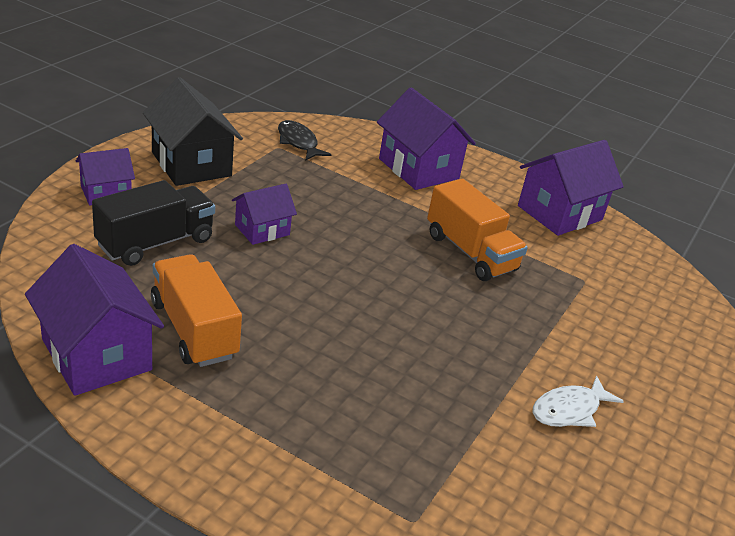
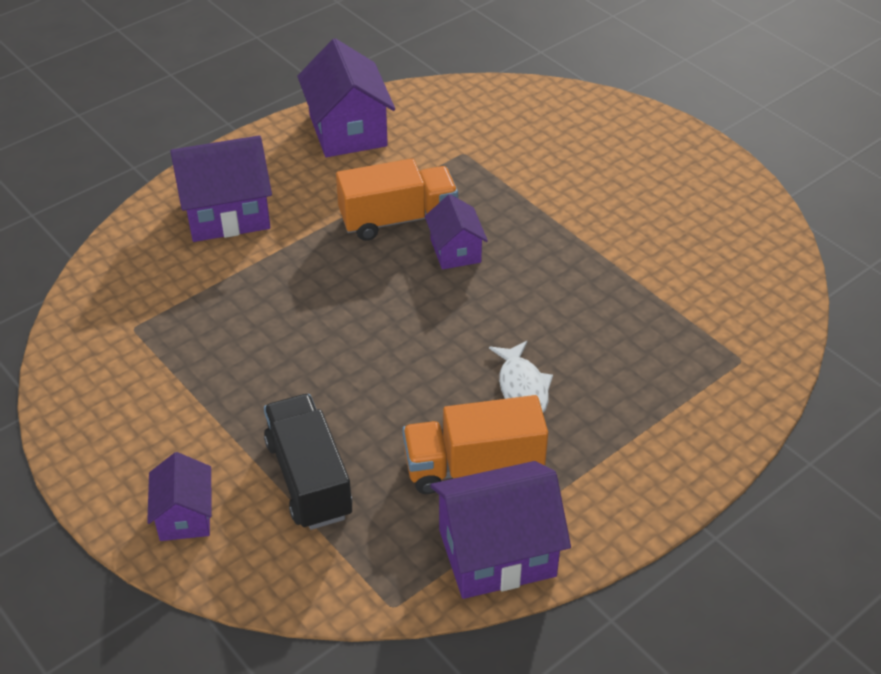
camera: 65 degrees left, 10 degrees up
(191, 164) = (144, 420): black house -> none
(262, 230) = (310, 378): purple house -> purple house (455, 251)
(298, 142) = (128, 306): black fish -> none
(569, 410) = (633, 226): white fish -> white fish (522, 388)

